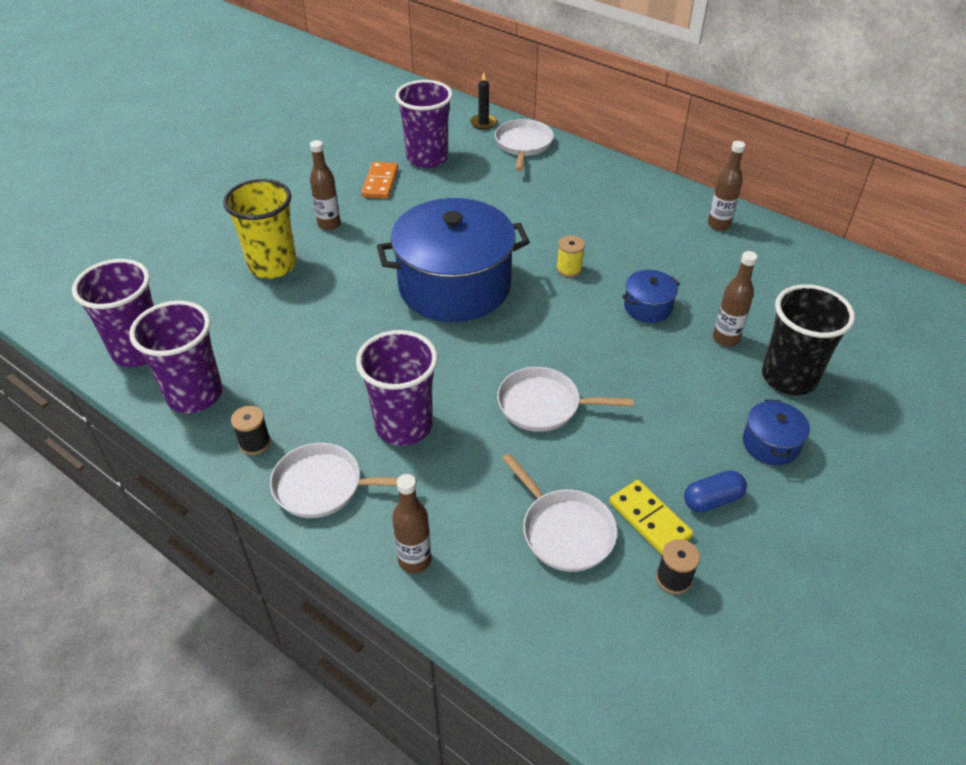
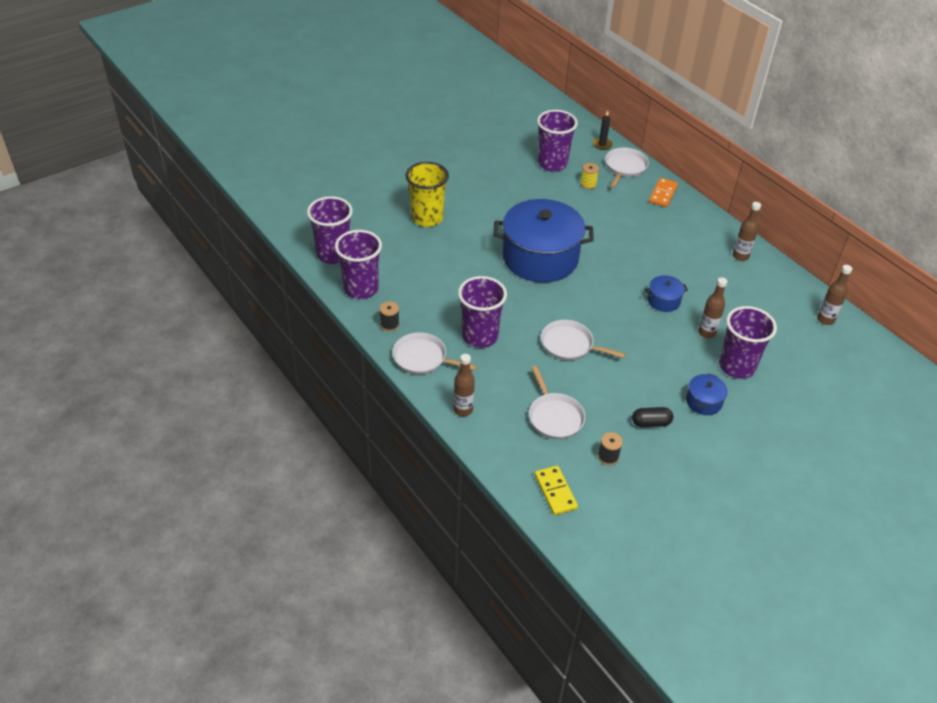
camera: 15 degrees right, 0 degrees up
(329, 224) = (471, 198): brown bottle -> brown bottle (825, 320)
(380, 182) = (514, 175): orange domino -> orange domino (663, 194)
(569, 269) = (621, 264): yellow spool -> yellow spool (588, 184)
(649, 519) = (607, 424): yellow domino -> yellow domino (555, 492)
(712, 500) = (651, 423): blue capsule -> black capsule
(788, 377) = (736, 366): black cup -> purple cup

